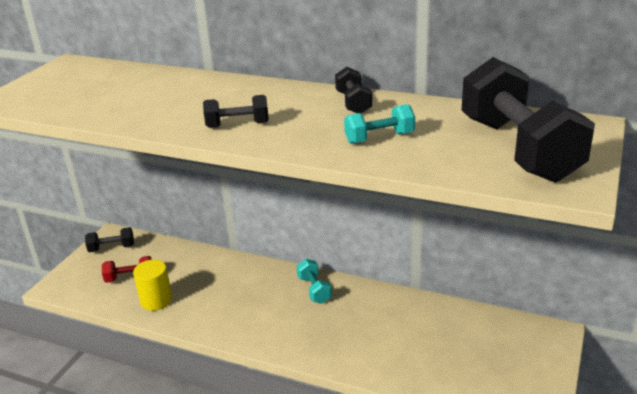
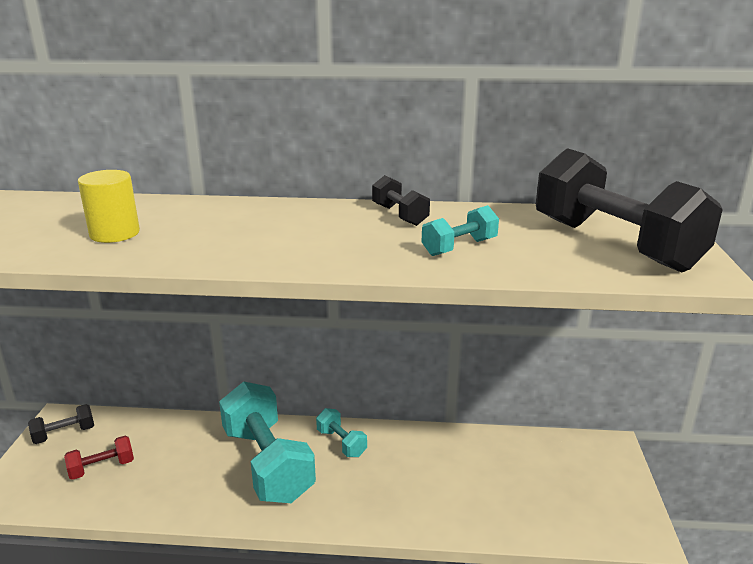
camera: 20 degrees left, 5 degrees down
(156, 300) = (149, 490): yellow cylinder -> yellow cylinder (115, 234)
(237, 125) = (279, 248): black dumbbell -> none
(249, 296) = (267, 464): none -> turquoise dumbbell

